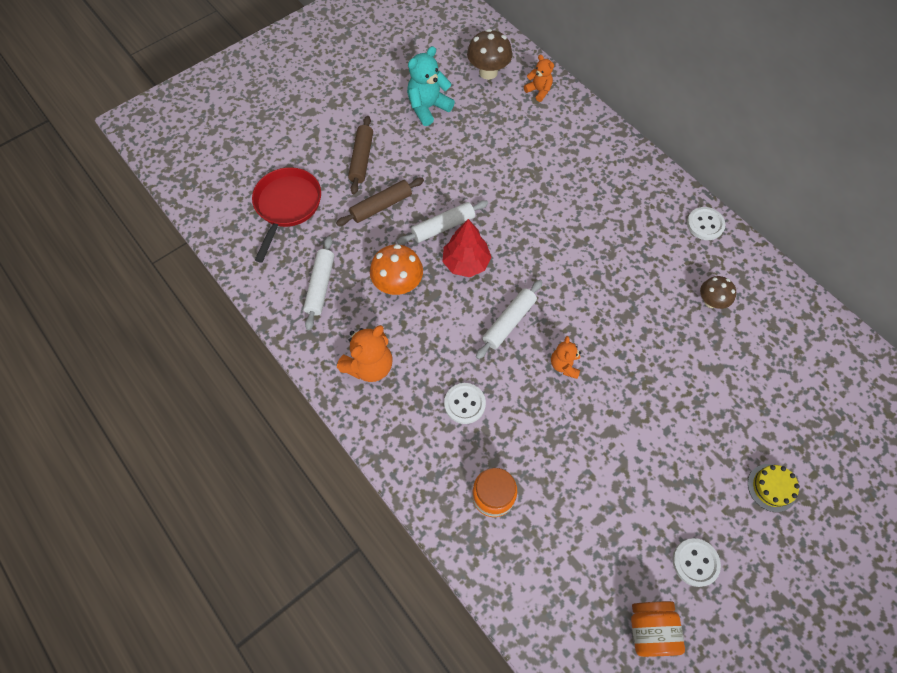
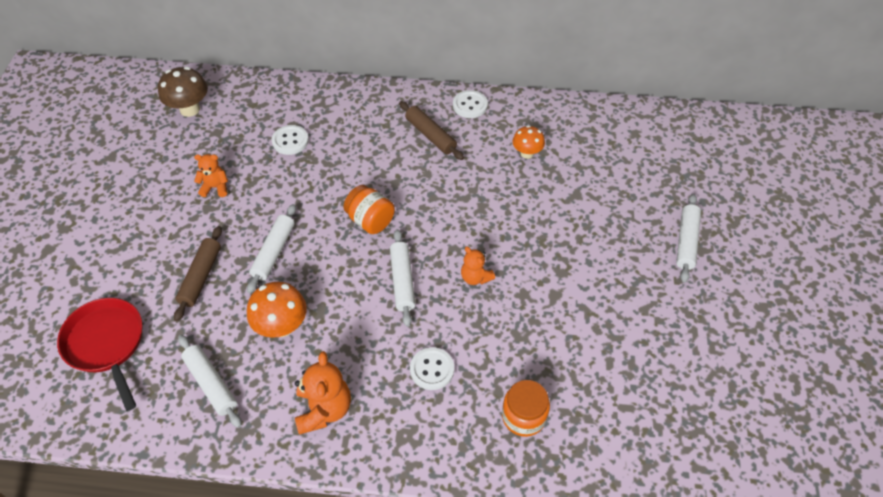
camera: 45 degrees left, 10 degrees down
(361, 159) = (142, 253): brown rolling pin -> brown rolling pin (430, 135)
(428, 108) = (163, 171): turquoise teddy bear -> none
(466, 263) = (322, 264): red tree -> none
(539, 91) = (248, 96): orange teddy bear -> orange teddy bear (215, 187)
(650, 629) = (716, 403): orange jar -> orange jar (370, 220)
(695, 562) = (695, 332): white button -> white button (290, 141)
(711, 301) = (527, 153): brown mushroom -> orange mushroom
(772, 487) = (686, 241): yellow cake -> white rolling pin

